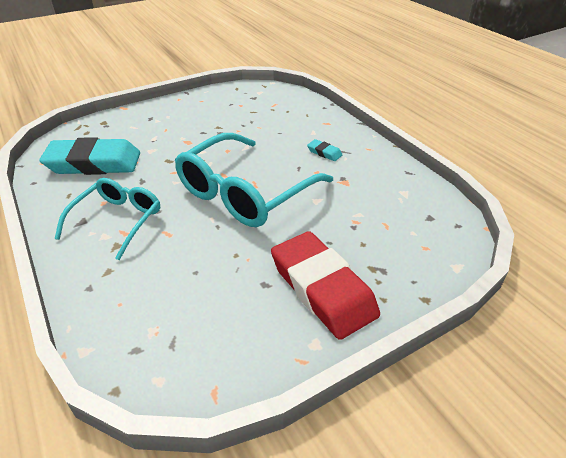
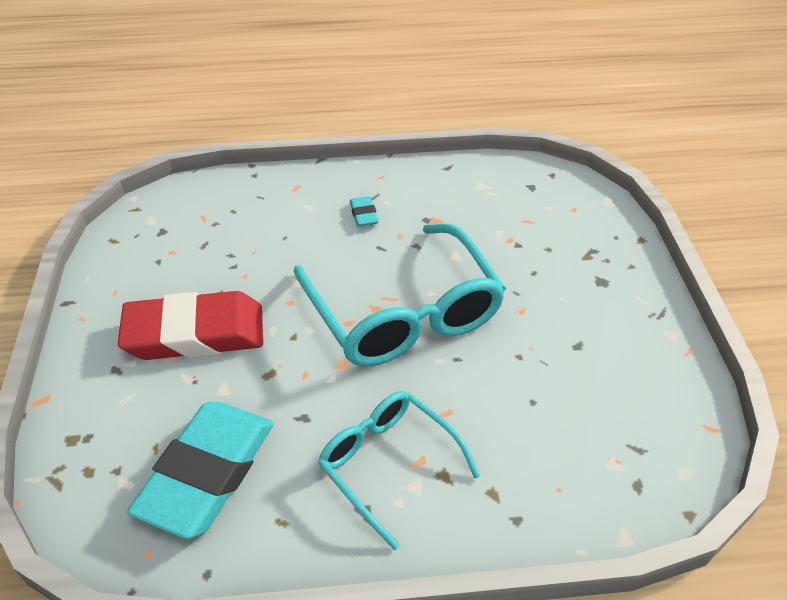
camera: 65 degrees left, 5 degrees up
(322, 288) = (602, 303): red eraser -> red eraser (195, 333)
(324, 153) = (364, 214): turquoise eraser -> turquoise eraser turned 75 degrees counterclockwise

